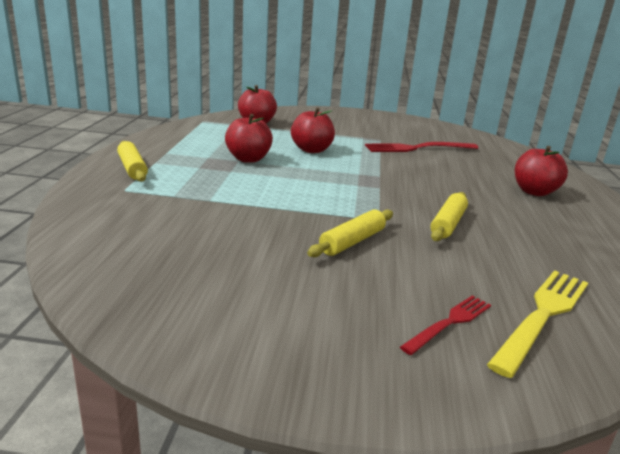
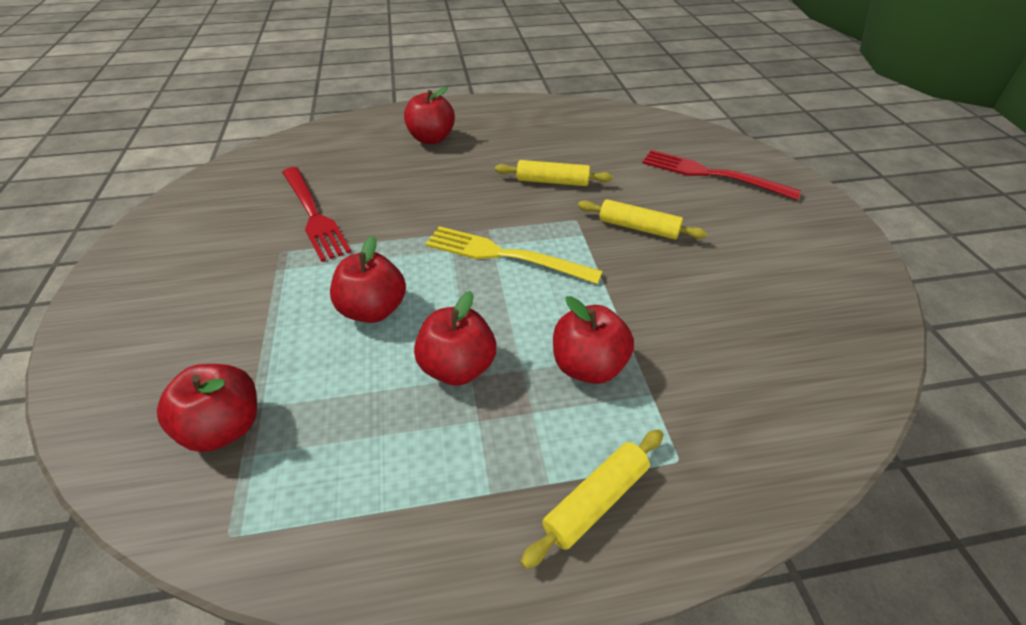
camera: 105 degrees left, 20 degrees up
(214, 186) = (588, 366): none -> red apple
(450, 323) = (711, 174): red fork -> red fork, size x1.68
(543, 315) = (664, 143): yellow fork -> yellow fork (504, 255)

